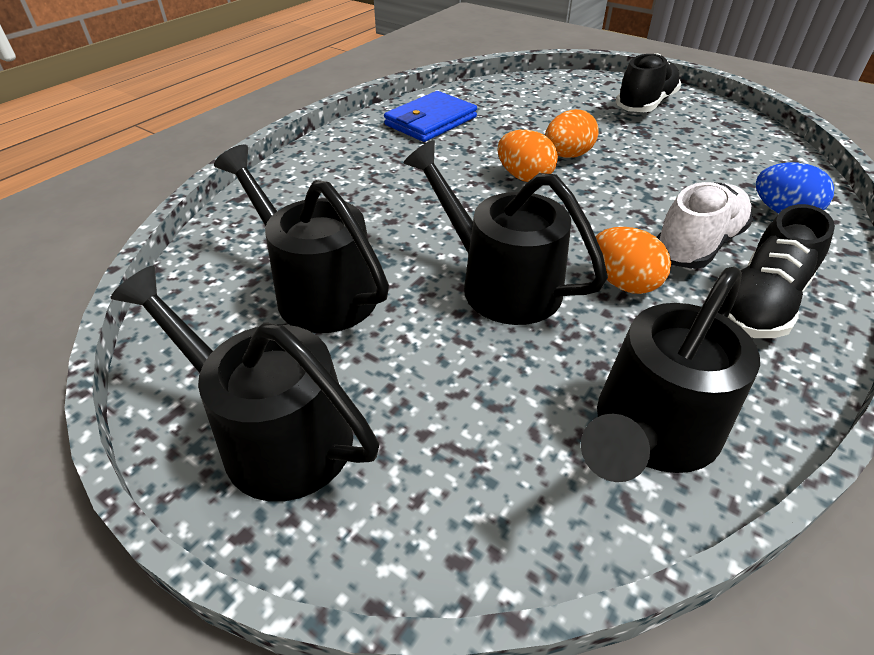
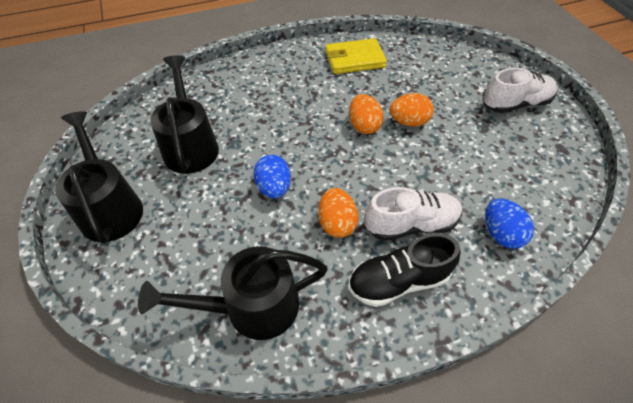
camera: 35 degrees right, 10 degrees up
(430, 121) = (354, 59): blue wallet -> yellow wallet
(500, 283) = (274, 188): black watering can -> blue egg
(645, 104) = (515, 104): black shoe -> white shoe

